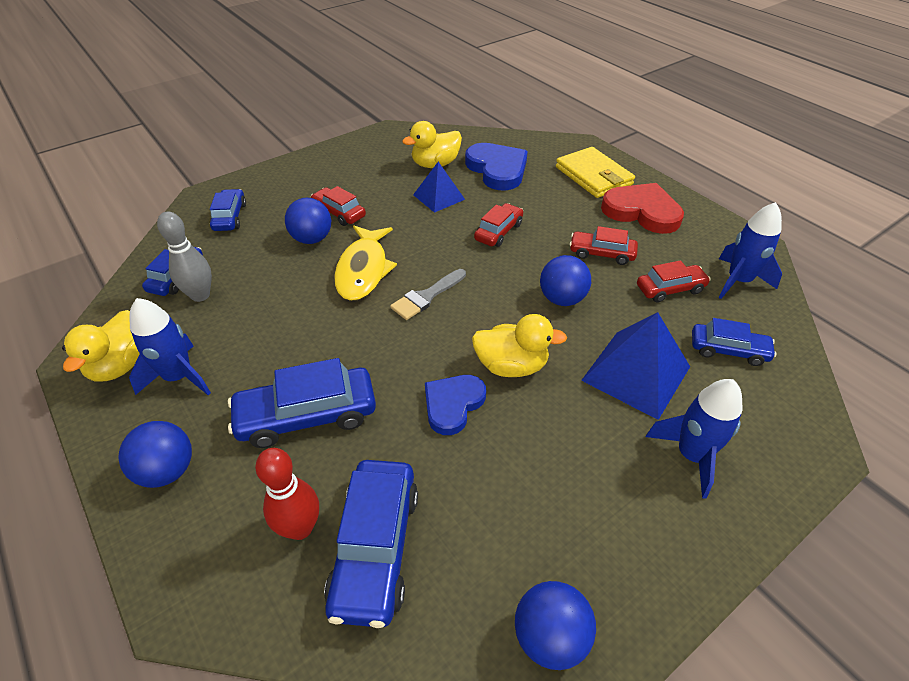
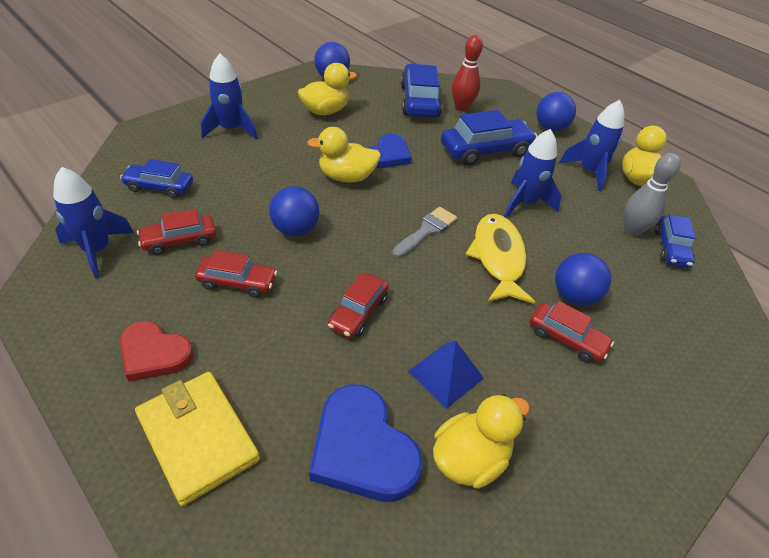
camera: 170 degrees right, 0 degrees up
(230, 217) = (692, 327): blue car -> none
(300, 328) = (524, 203): none -> blue rocket
(552, 509) = (325, 111): none -> yellow duck
(636, 373) = (248, 172): blue pyramid -> none
(642, 212) = (154, 354): red heart -> red heart, size x0.67

